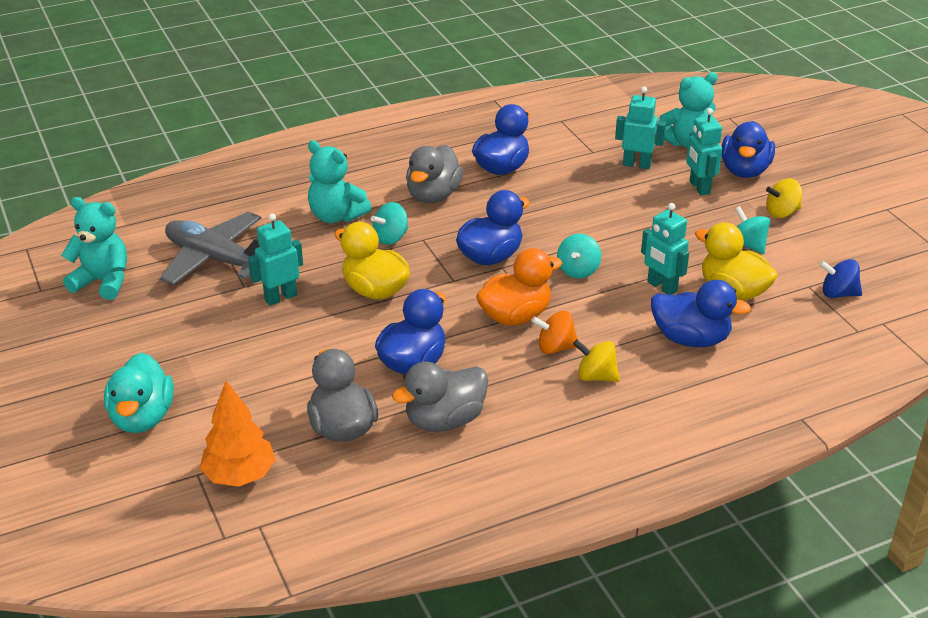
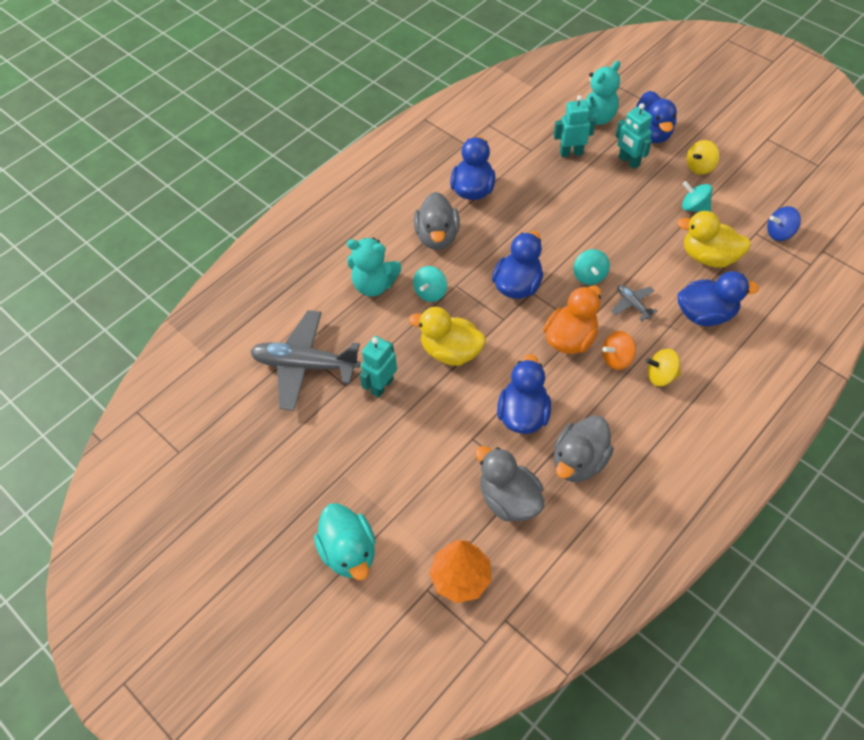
camera: 20 degrees left, 20 degrees up
(103, 281) = (226, 423): turquoise teddy bear -> none
(610, 307) = (632, 304): none -> grey plane
(661, 287) = (657, 270): turquoise robot -> none

